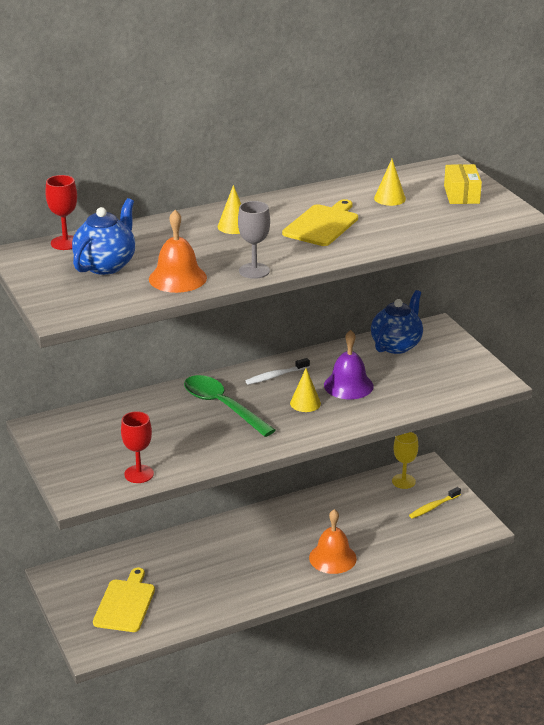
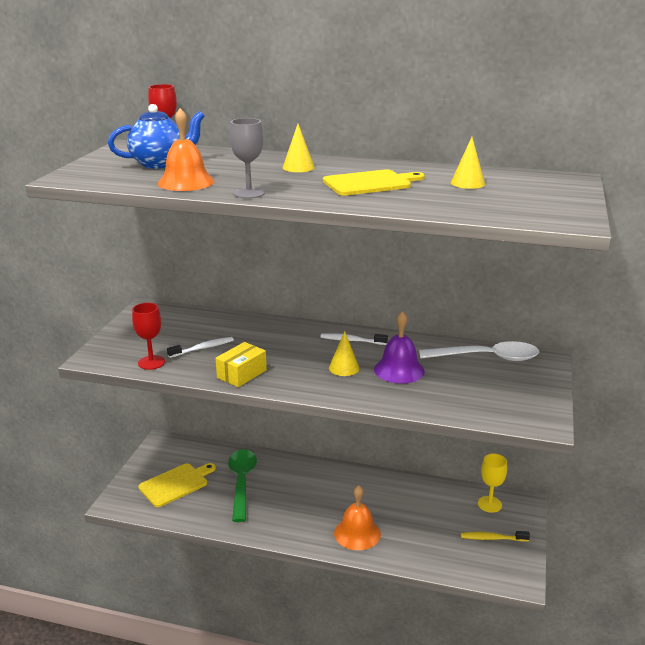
camera: 40 degrees right, 5 degrees down
(162, 440) = (203, 348): none -> white toothbrush
(222, 406) = (280, 344): green spoon -> green spoon (241, 483)
(396, 345) = (486, 358): blue teapot -> white spoon
(461, 194) = (545, 197): yellow box -> yellow box (241, 374)

